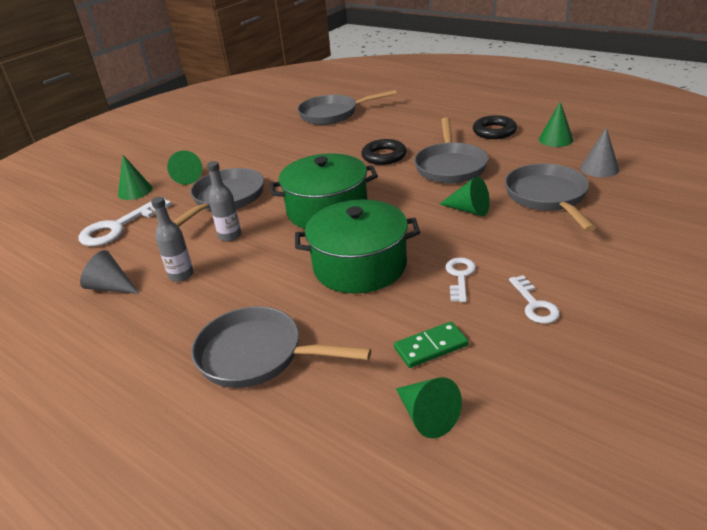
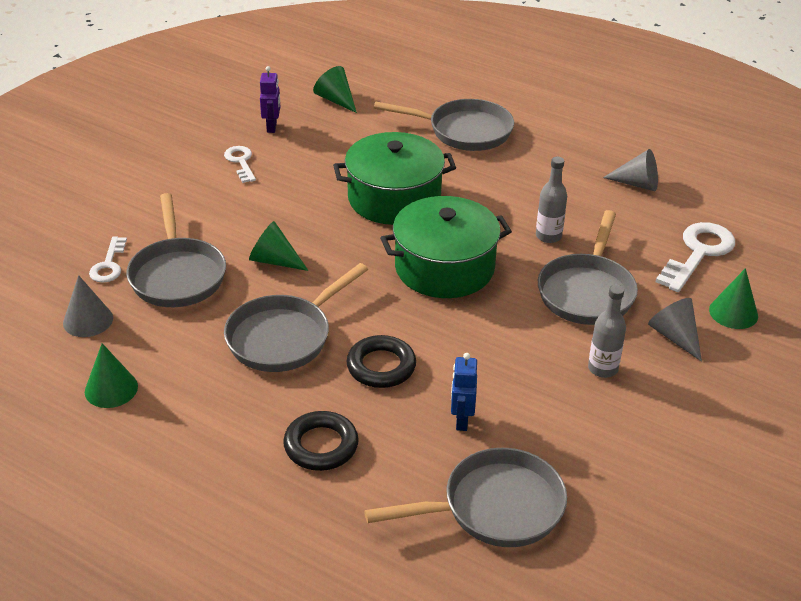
camera: 170 degrees right, 5 degrees up
(181, 275) = (573, 194): grey bottle -> grey bottle (602, 369)
(187, 177) = (674, 336): green cone -> grey cone
(340, 138) = (461, 421): none -> blue robot
(431, 347) = (330, 135): green domino -> none
(450, 166) = (284, 337): grey pan -> grey pan turned 135 degrees counterclockwise
(460, 276) = (298, 186): white key -> white key (109, 265)
(494, 131) = (197, 419): black ring -> black ring (321, 445)
(512, 359) = (272, 127): none -> purple robot

